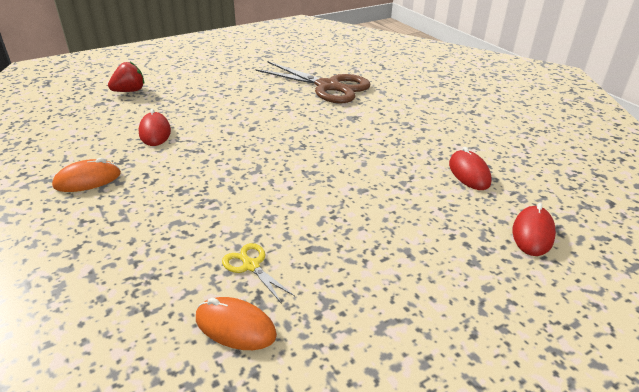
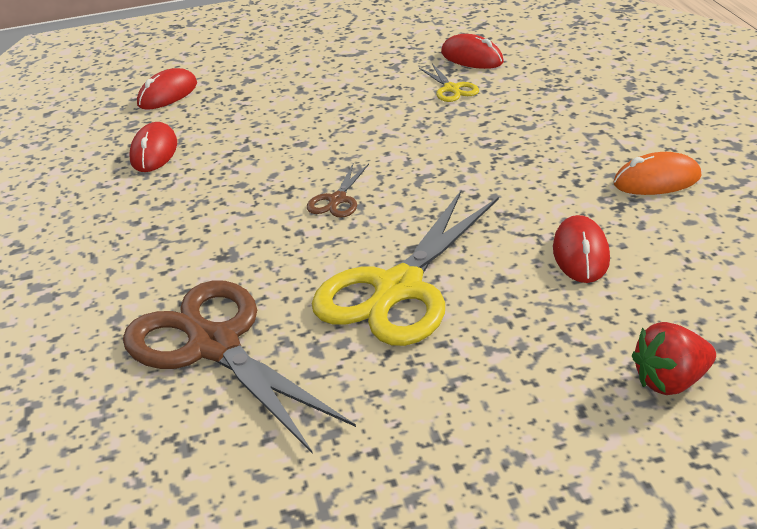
camera: 160 degrees left, 0 degrees up
(235, 327) = (472, 57): orange mouse -> red mouse
(253, 111) = (398, 288): none -> yellow scissors
(308, 150) = (337, 200): none -> brown scissors

